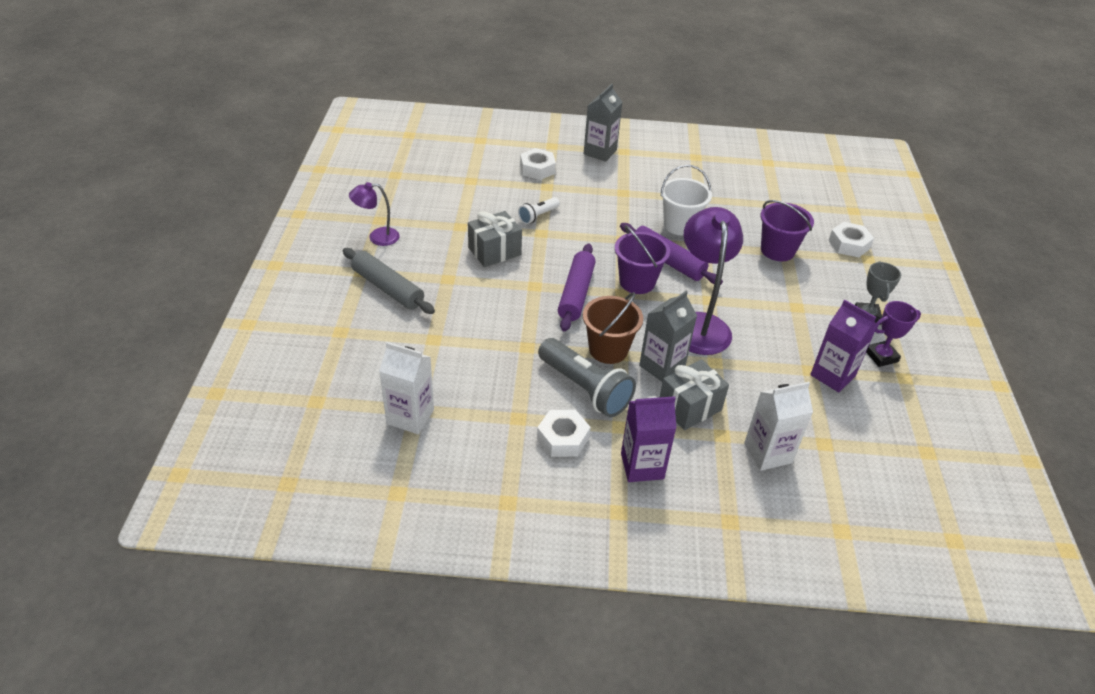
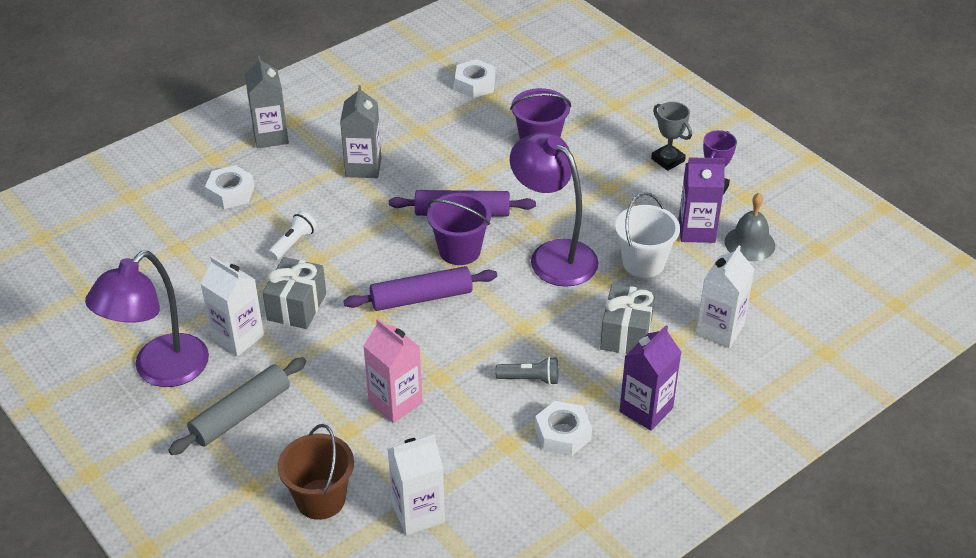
camera: 40 degrees left, 0 degrees up
(377, 237) = (160, 371): purple lamp -> purple lamp, size x1.86
(387, 288) = (241, 414): grey rolling pin -> grey rolling pin turned 45 degrees counterclockwise
(440, 247) = (238, 337): none -> white carton
(481, 343) = (395, 402): none -> pink carton
(538, 216) = (293, 243): white flashlight -> white flashlight turned 150 degrees counterclockwise
(576, 294) = (421, 297): purple rolling pin -> purple rolling pin turned 75 degrees counterclockwise
(585, 388) = (530, 379): grey flashlight -> grey flashlight, size x0.53
(608, 350) = (508, 330): brown bucket -> brown bucket (320, 499)
(662, 366) = (567, 314): grey carton -> grey carton (363, 167)
(680, 225) = (432, 169): white bucket -> white bucket (643, 263)
(849, 244) = (588, 100): white nut -> white nut (475, 84)
(868, 411) = (749, 243): none -> grey bell

